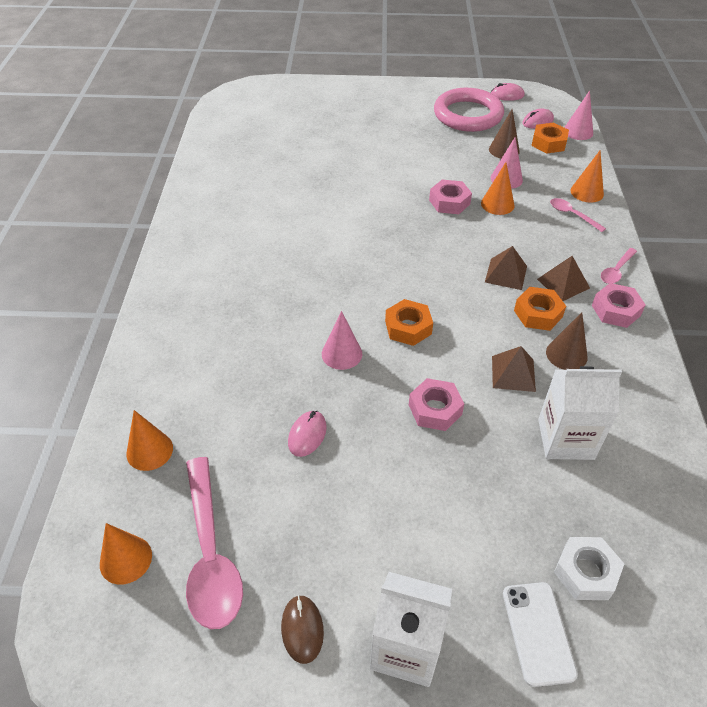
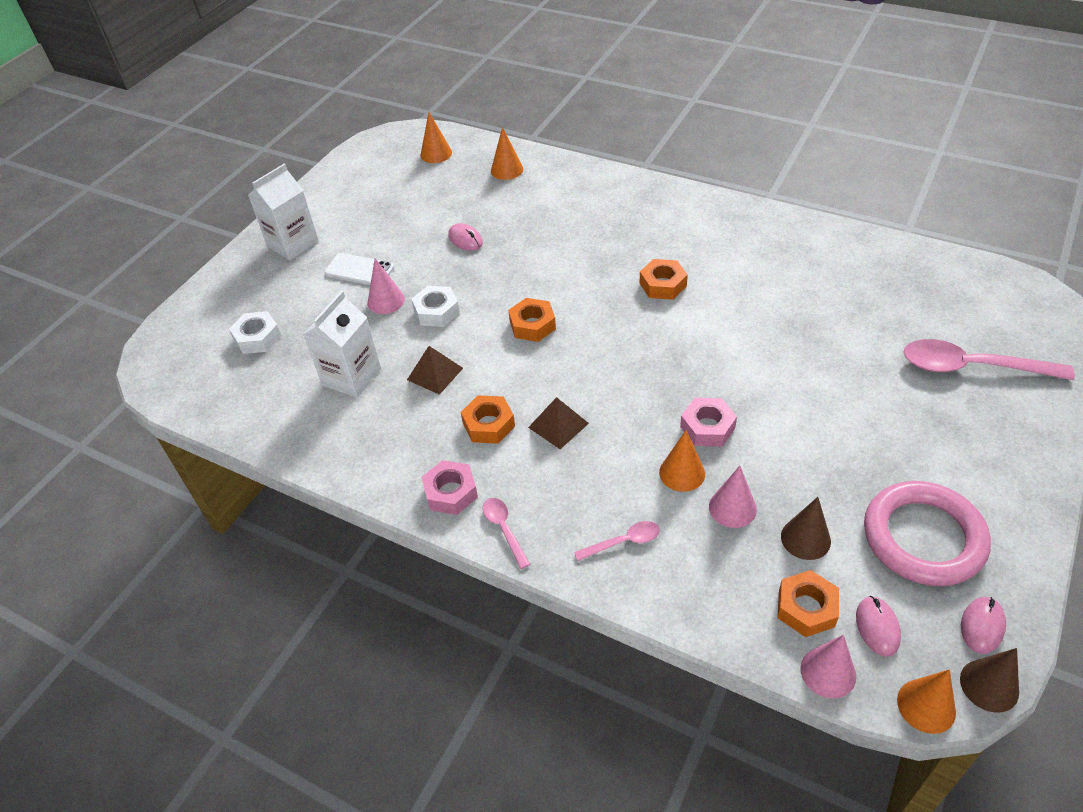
camera: 120 degrees right, 0 degrees up
(210, 554) = (412, 184): pink spoon -> pink spoon (971, 367)
(302, 629) = (338, 208): brown mouse -> none
(307, 260) = (663, 284): none -> orange nut
(342, 354) = (530, 276): pink cone -> pink cone (386, 301)
(435, 409) = (436, 311): pink nut -> white nut
(538, 633) = (248, 299): white phone -> white phone (359, 270)
(563, 283) = (515, 467): brown pyramid -> none
(566, 354) = (427, 421): brown cone -> brown cone (989, 685)
(587, 192) = (663, 587): orange cone -> orange cone (926, 706)

